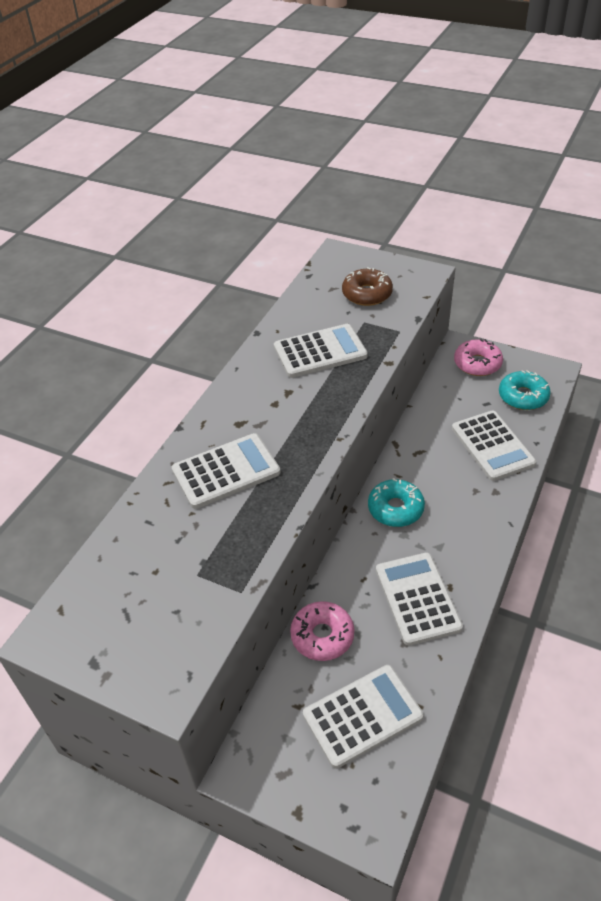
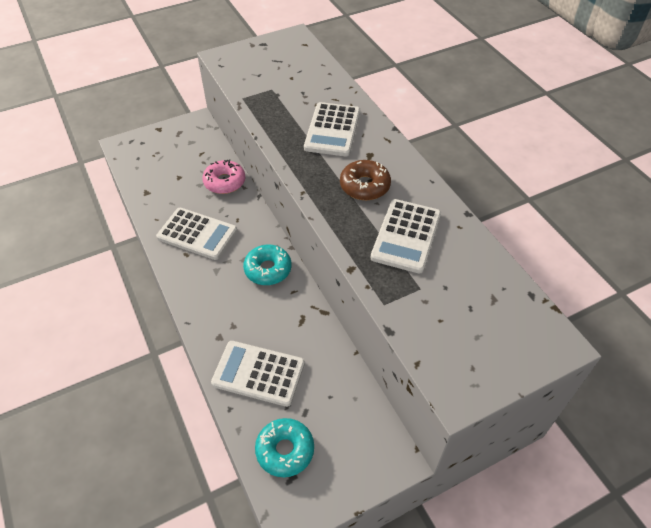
camera: 125 degrees right, 5 degrees up
(362, 715) = (168, 171): white calculator -> none
(367, 294) = (462, 319): brown donut -> brown donut (364, 186)
(477, 363) = (360, 452): pink donut -> none

